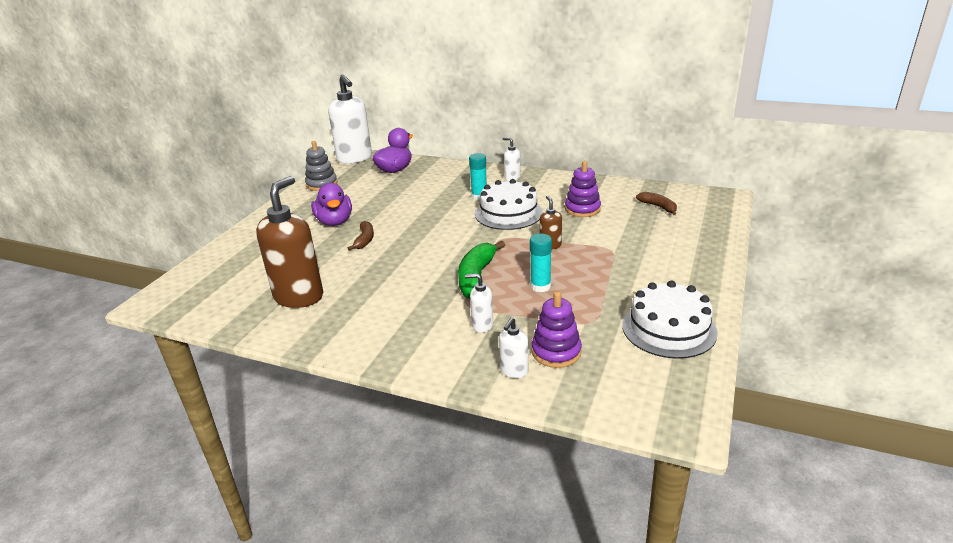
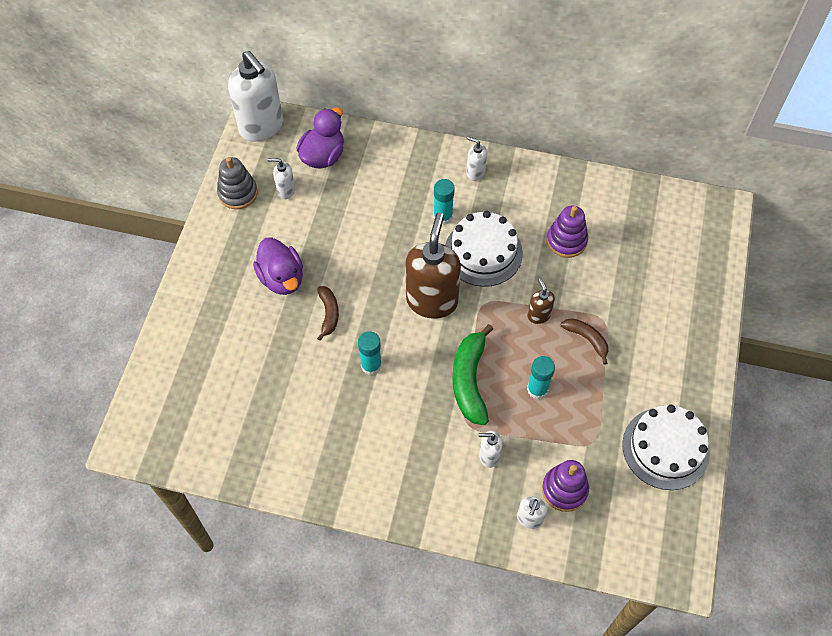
camera: 10 degrees left, 30 degrees up
(299, 296) = (288, 422): brown soap dispenser -> brown soap dispenser (432, 301)
(359, 183) = (286, 190): none -> white soap dispenser
(389, 267) = (371, 365): none -> turquoise glue stick
(658, 207) = (650, 233): brown banana -> brown banana (587, 339)

